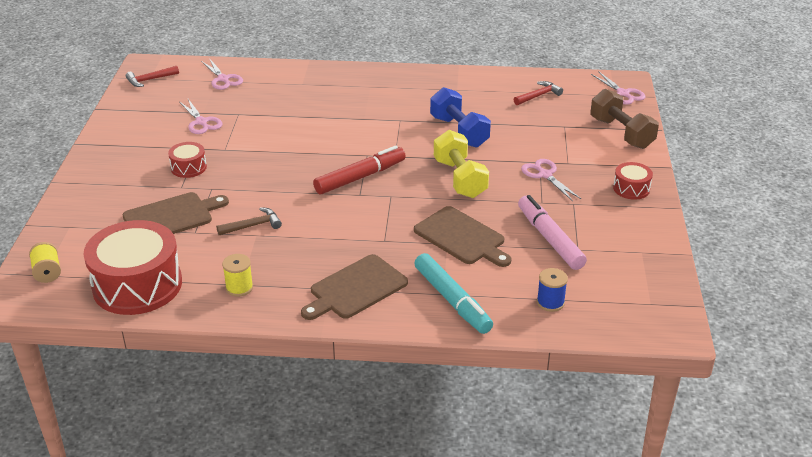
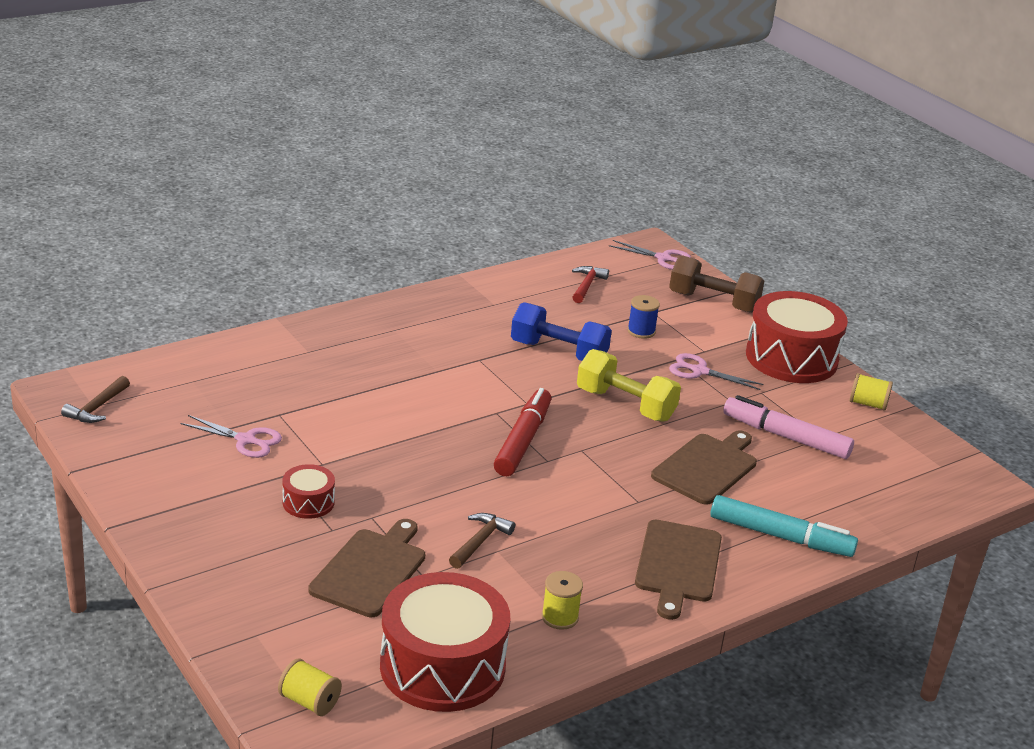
camera: 40 degrees left, 5 degrees down
(150, 80) = (97, 408): red hammer -> brown hammer
(223, 79) = (198, 376): pink scissors -> none
(461, 237) = (706, 467): brown cutting board -> brown cutting board turned 60 degrees counterclockwise
(550, 302) = (864, 500): blue spool -> blue spool (641, 331)
(631, 188) = (791, 358): red drum -> red drum, size x2.15
(650, 240) = (868, 404): none -> yellow spool

